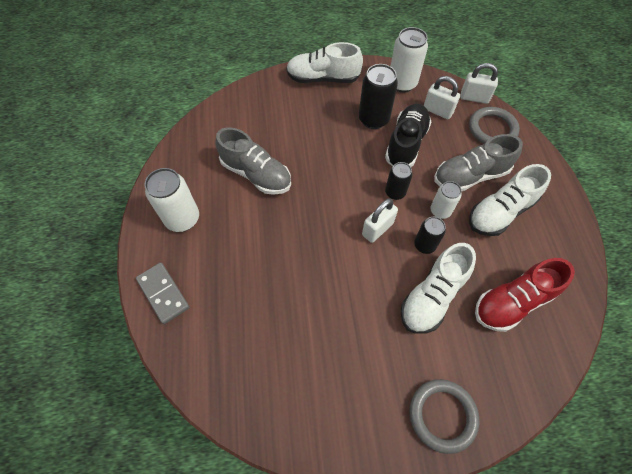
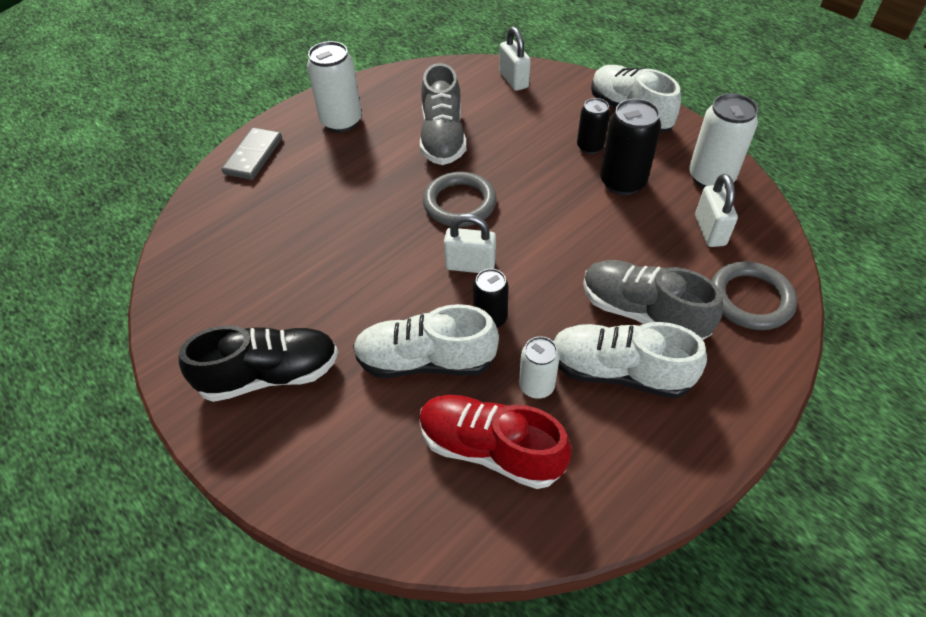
camera: 55 degrees right, 10 degrees down
(395, 192) = (537, 255): black can -> black can (590, 147)
(406, 143) = (621, 228): black shoe -> black shoe (270, 375)
(440, 211) = (555, 309): white can -> white can (536, 386)
(442, 415) = (279, 445): grey ring -> grey ring (459, 203)
(474, 98) = (781, 255): white padlock -> white padlock (514, 80)

